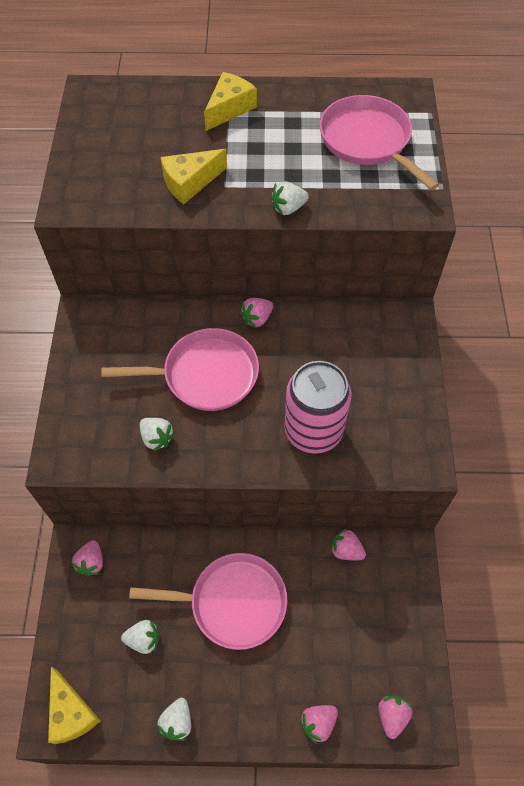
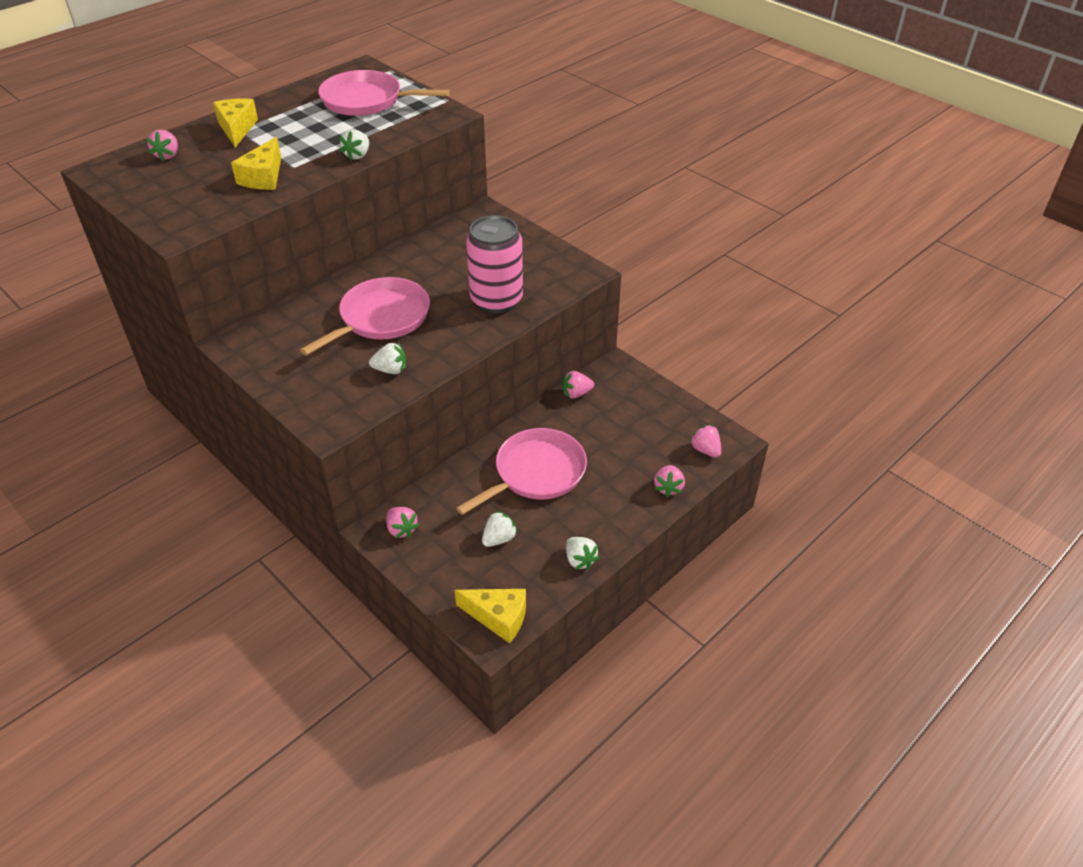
camera: 45 degrees left, 15 degrees down
(257, 319) = (379, 269): pink strawberry -> pink strawberry (167, 155)

